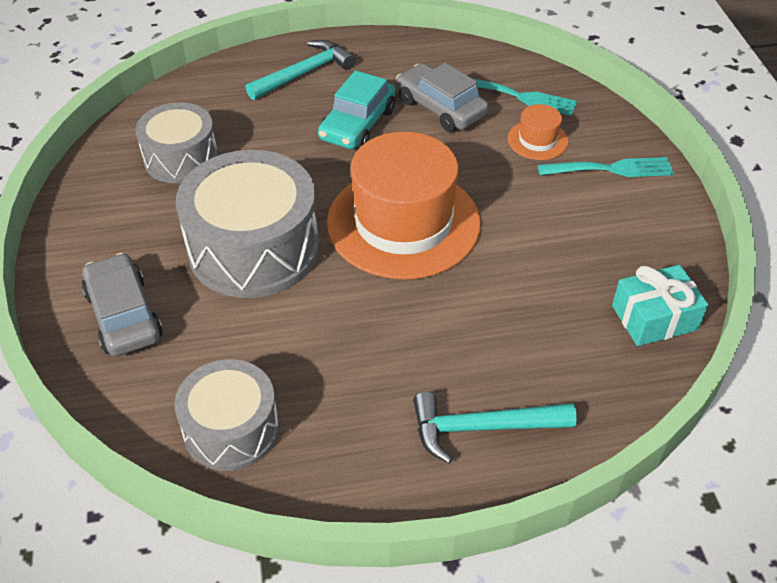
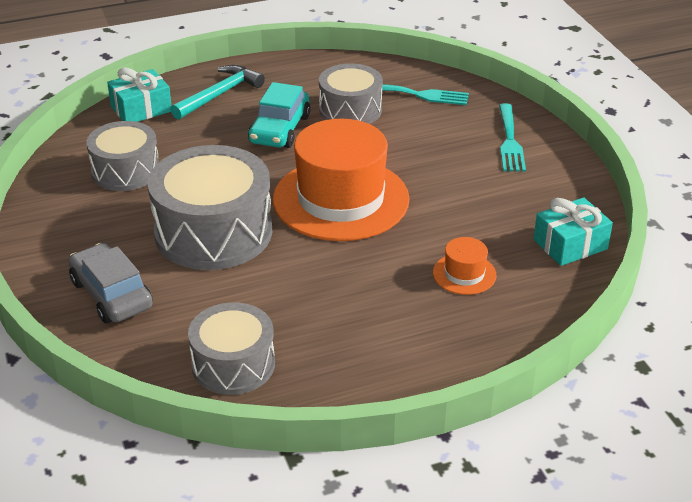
camera: 10 degrees left, 10 degrees down
(217, 82) = (141, 109): none -> turquoise gift
(440, 108) = (350, 110): grey car -> grey drum
(483, 428) = (447, 337): turquoise hammer -> none
(537, 140) = (442, 126): orange hat -> orange hat (464, 274)
(611, 169) = (510, 141): turquoise fork -> turquoise fork turned 105 degrees clockwise

